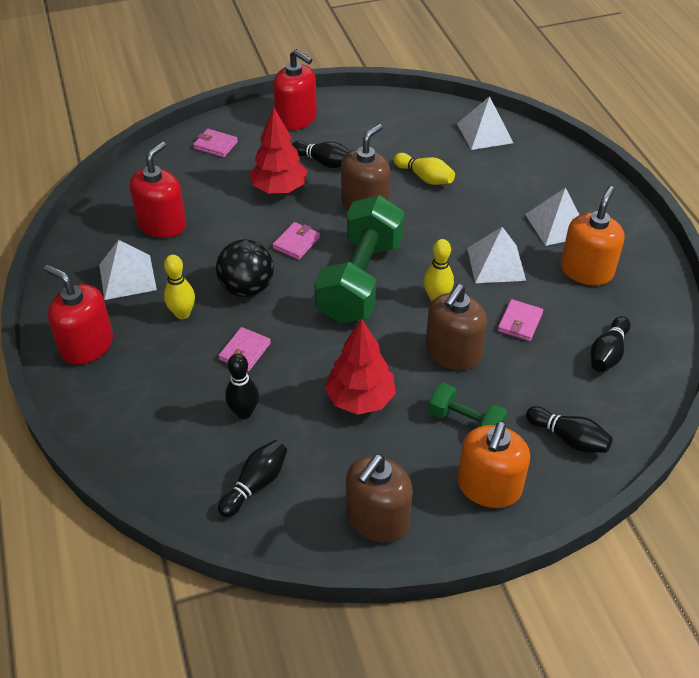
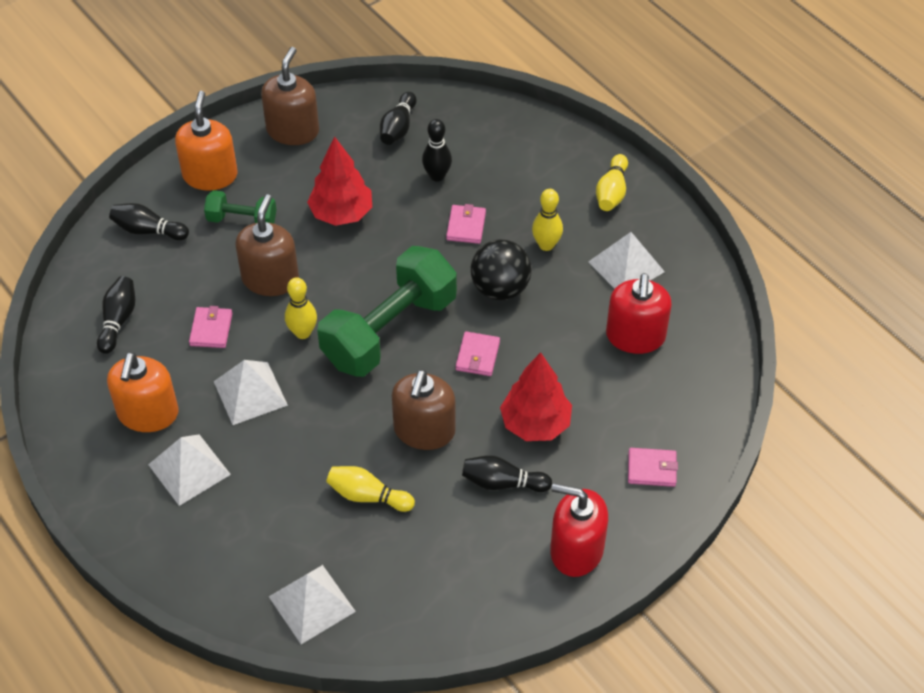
camera: 160 degrees right, 5 degrees up
(87, 345) = (612, 192): red soap dispenser -> yellow bowling pin
(360, 280) = (389, 331): green dumbbell -> green dumbbell turned 45 degrees clockwise

